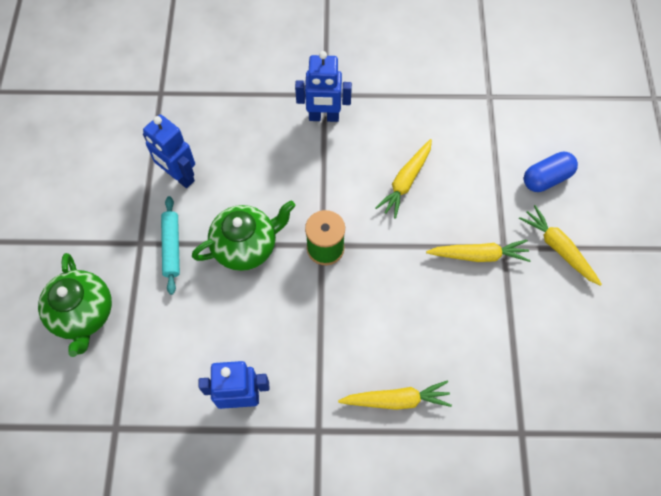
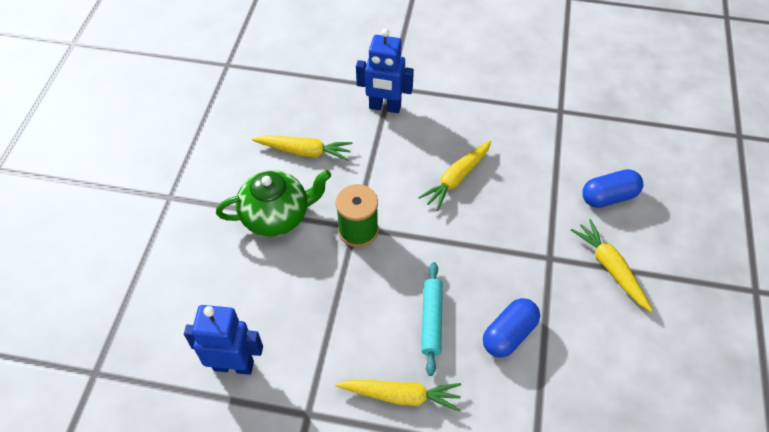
camera: 10 degrees right, 10 degrees down
(83, 314) = (95, 256): green teapot -> none
(172, 247) = (201, 206): turquoise rolling pin -> turquoise rolling pin (431, 320)
(179, 176) = (226, 141): blue robot -> none
(479, 255) = (521, 262): yellow carrot -> yellow carrot (305, 151)
(480, 326) = (509, 334): none -> blue capsule

